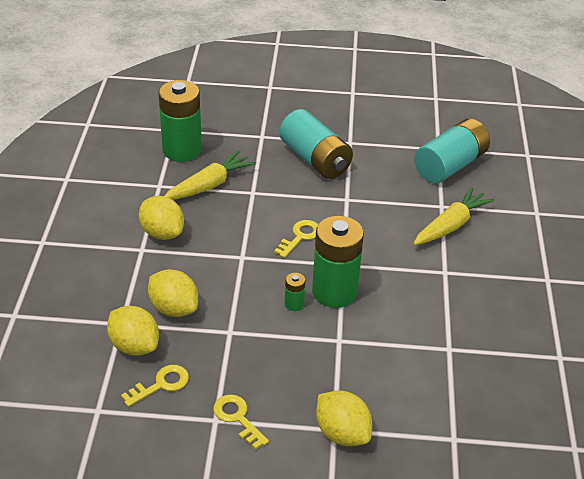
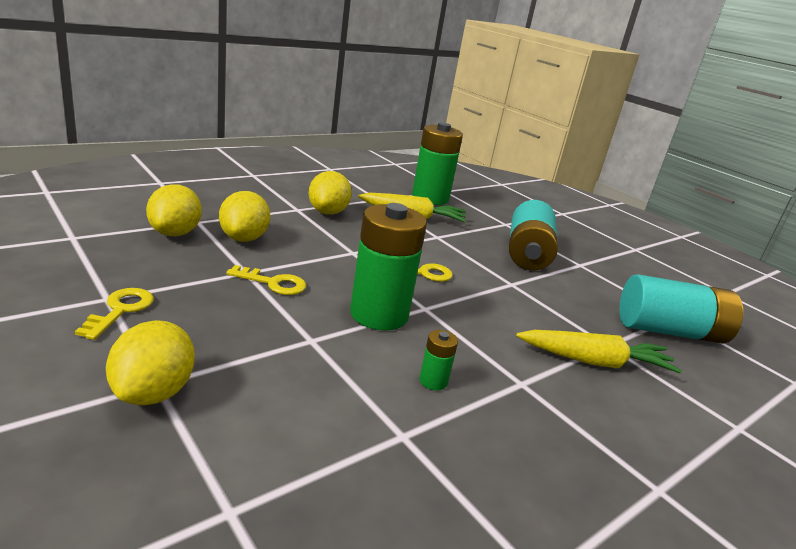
camera: 45 degrees right, 15 degrees down
(161, 384) = (134, 257): yellow key -> yellow key (273, 283)
(294, 304) = (329, 296): green battery -> green battery (433, 381)

